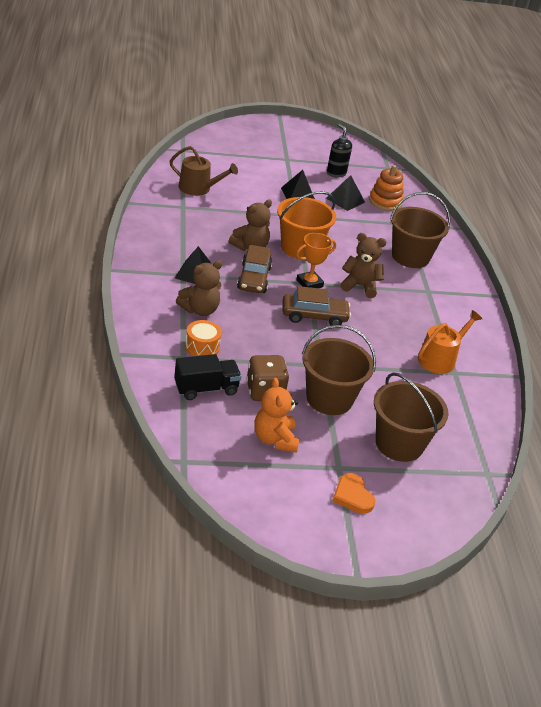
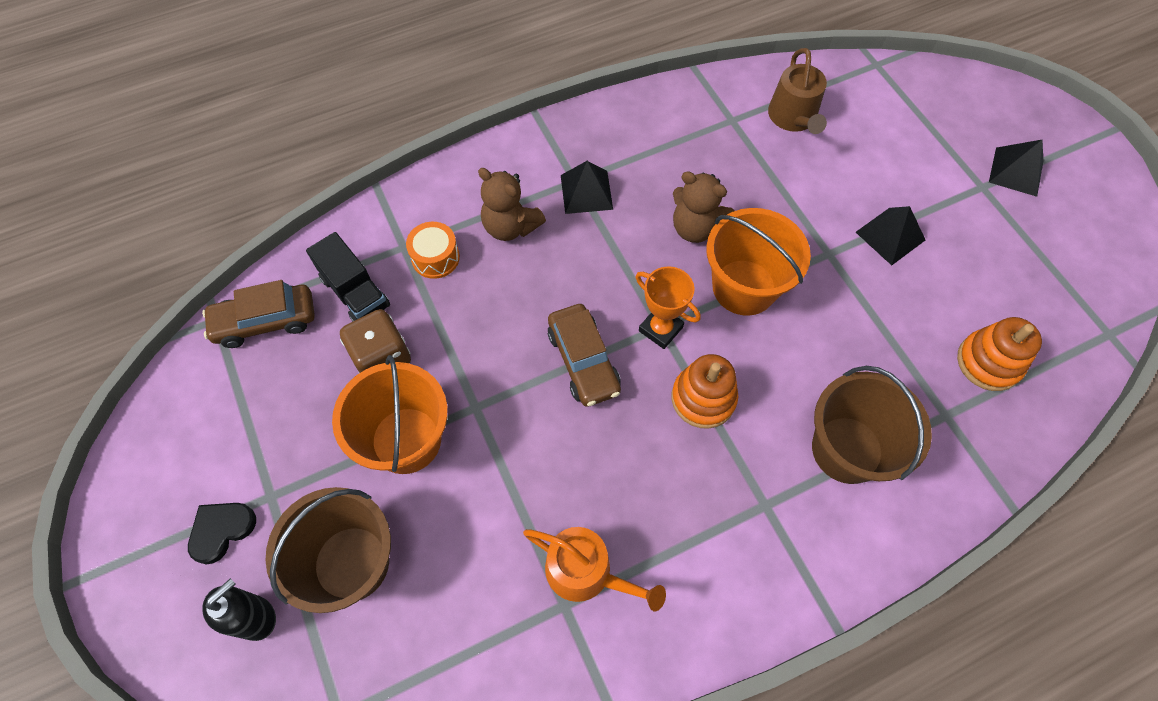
camera: 75 degrees right, 25 degrees up
(254, 278) = (623, 259): brown car -> brown car (265, 321)
(274, 439) = (293, 401): orange teddy bear -> none
(329, 398) = (406, 440): brown bucket -> orange bucket
(336, 173) = (1008, 264): black soap dispenser -> black soap dispenser (256, 617)
(345, 200) = (936, 303): black pyramid -> black pyramid (1016, 171)
(352, 496) = (221, 530): orange heart -> black heart
(360, 286) = (703, 398): brown teddy bear -> orange stacking toy

